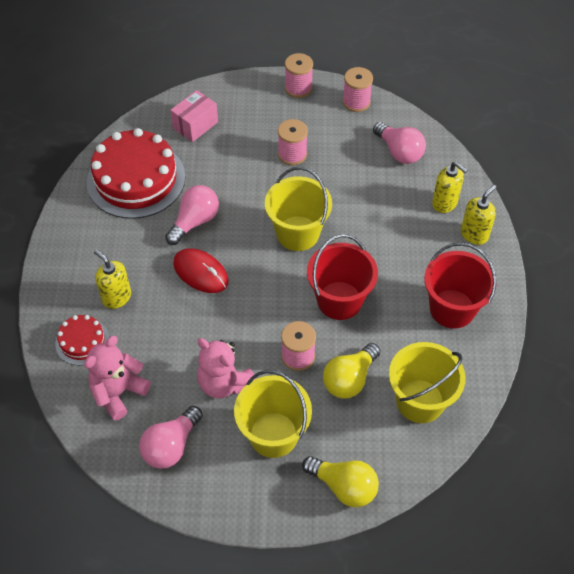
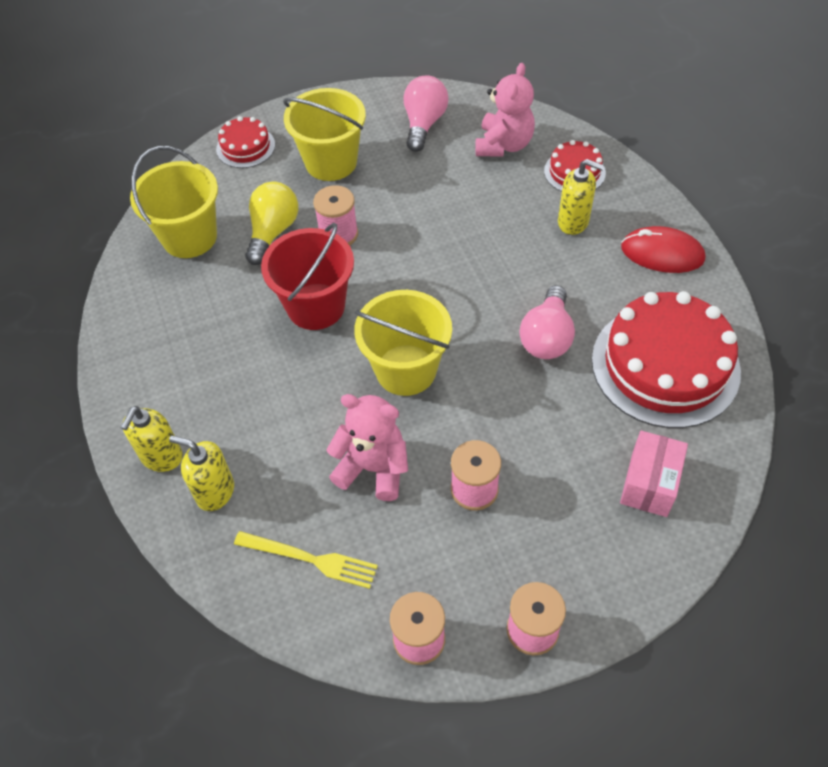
camera: 160 degrees right, 0 degrees up
(201, 272) = (498, 280): red mouse -> red mouse (662, 253)
(224, 383) = (404, 186): pink teddy bear -> pink teddy bear (373, 468)
(344, 486) = (245, 147): yellow light bulb -> red cake
(399, 152) = (310, 559): pink light bulb -> yellow fork
(452, 309) = (173, 344): red bucket -> none

